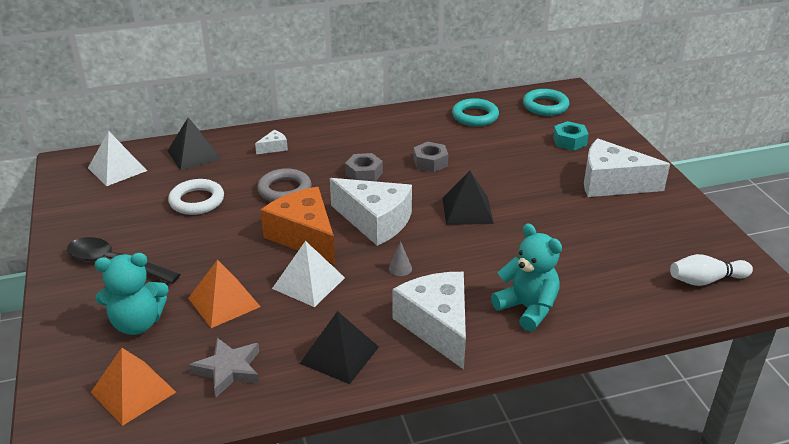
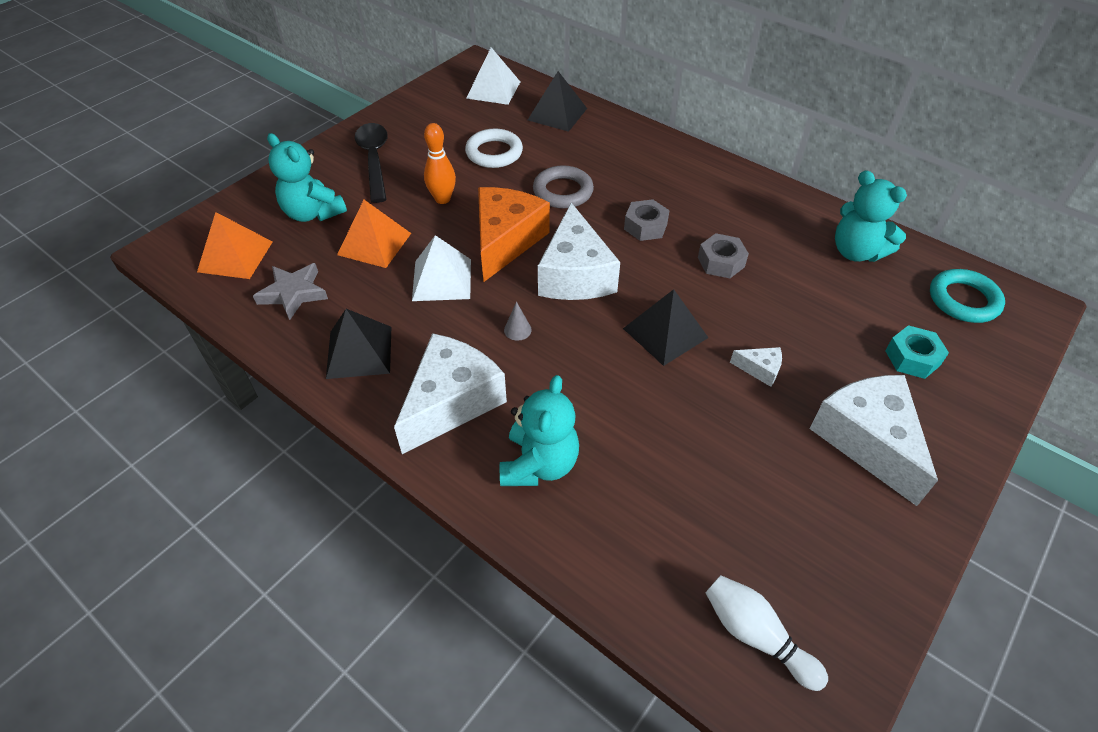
camera: 55 degrees right, 15 degrees up
(217, 247) = (442, 199): none -> orange bowling pin
(274, 148) = (621, 149): white cheese -> white cheese (760, 369)
(475, 116) = (856, 252): turquoise ring -> turquoise teddy bear

